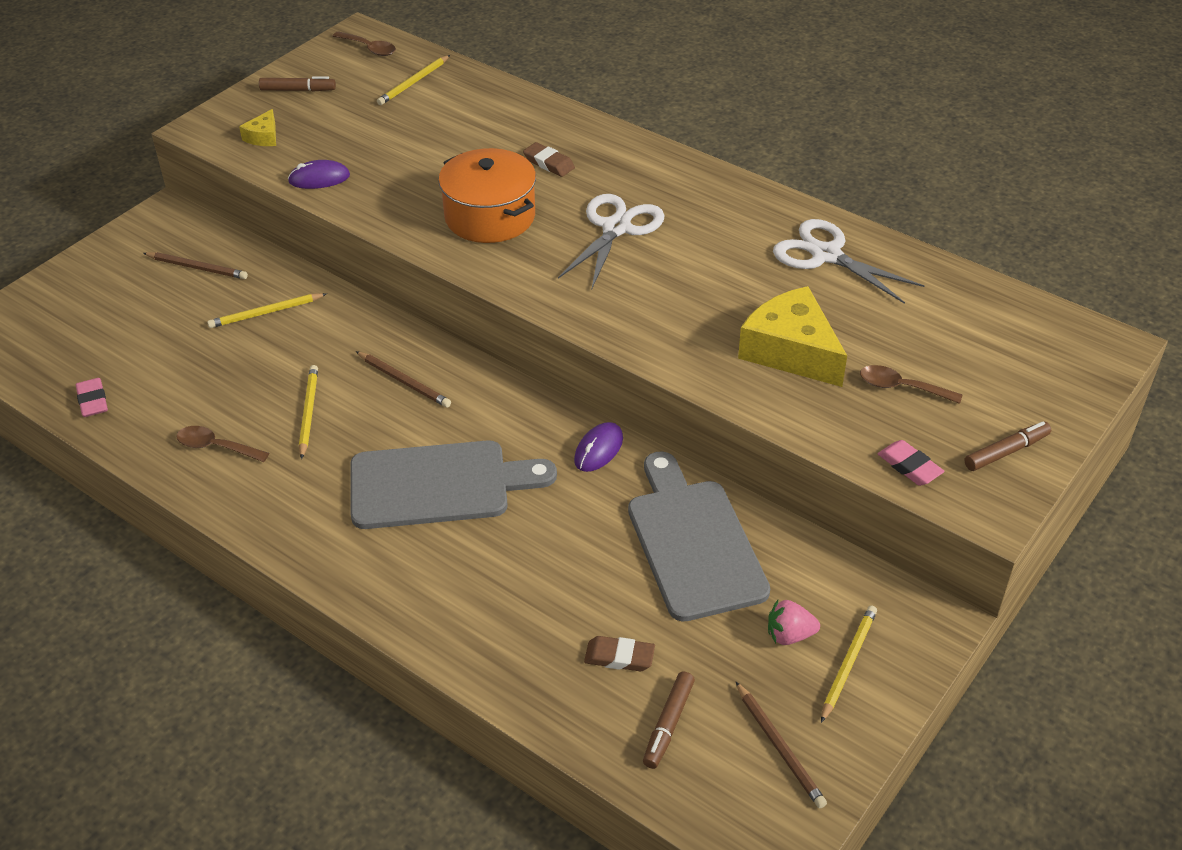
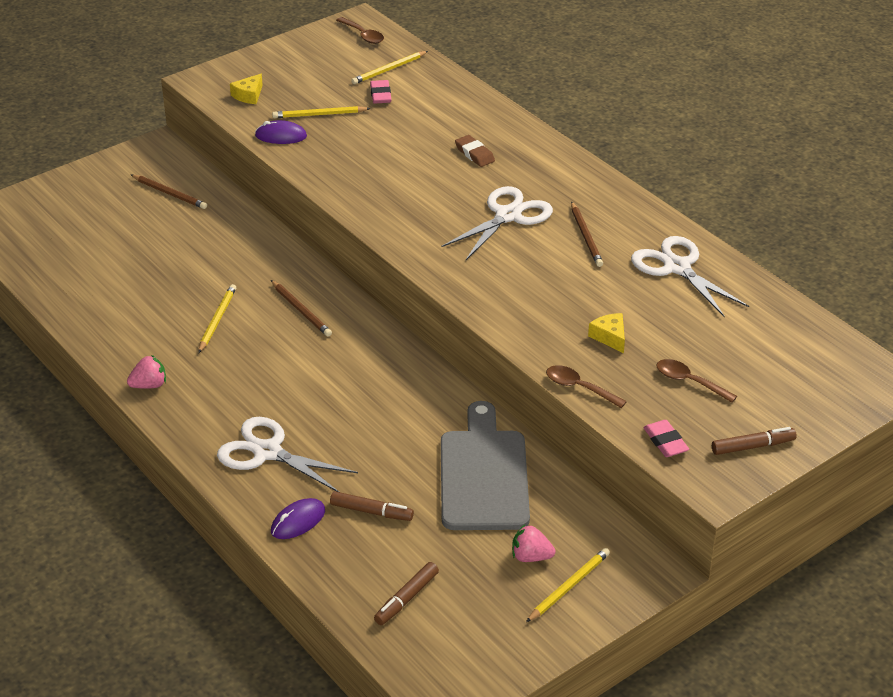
camera: 15 degrees right, 5 degrees down
(93, 401) = (55, 281): pink eraser -> pink eraser (380, 95)
(216, 447) = (137, 332): brown spoon -> brown spoon (579, 388)
(254, 512) = (149, 385): none -> pink strawberry
(265, 313) = (211, 238): yellow pencil -> yellow pencil (319, 115)
(298, 90) = (291, 61): brown marker -> brown marker (371, 511)
(429, 569) = (267, 452): none -> white scissors
(438, 485) = (298, 393): grey cutting board -> none
(490, 216) = (407, 189): orange pot -> none
(598, 449) = (437, 391): purple mouse -> purple mouse (298, 521)
(619, 657) = (389, 544): brown eraser -> none
(780, 747) = (486, 633): brown pencil -> brown pencil (586, 237)
(791, 351) = (610, 337): yellow cheese -> yellow cheese, size x0.47

